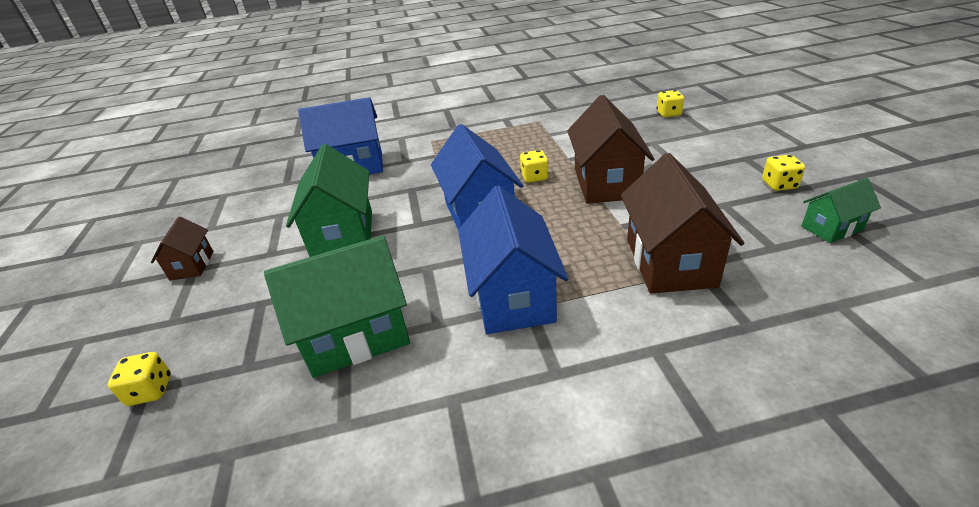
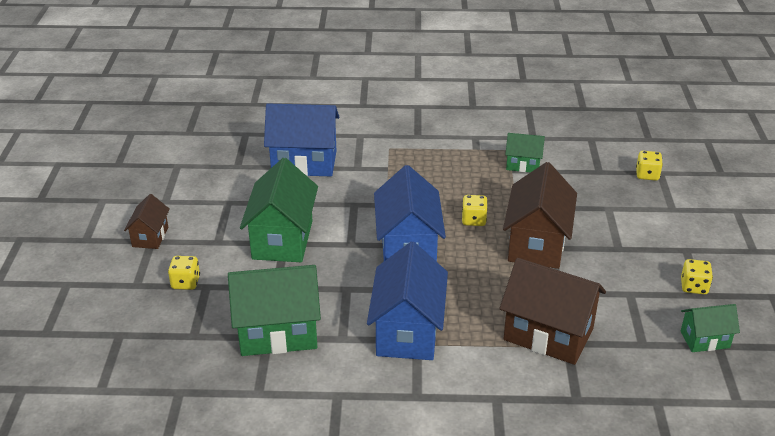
camera: 10 degrees right, 0 degrees up
(150, 390) = (124, 336): yellow dice -> yellow dice (186, 282)
(557, 128) = (523, 165): none -> green house
(669, 262) = (548, 334): brown house -> brown house turned 75 degrees counterclockwise

